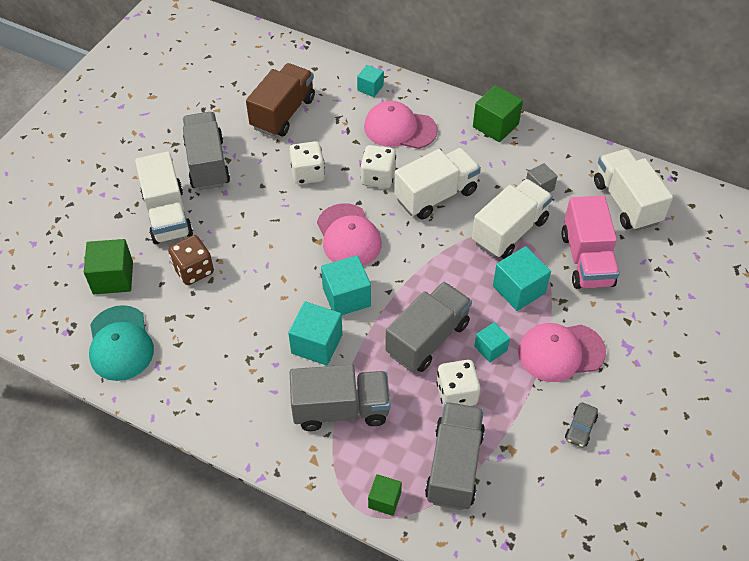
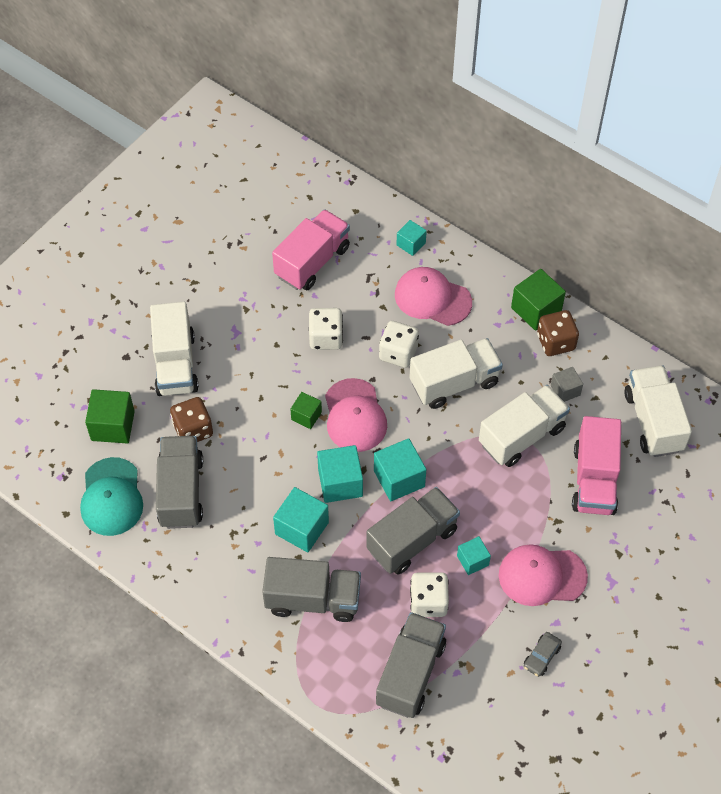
camera: 10 degrees right, 5 degrees up
(207, 164) = (224, 311): grey truck -> grey truck (181, 492)
(283, 113) = (312, 262): brown truck -> pink truck
(384, 500) = (337, 695): green cube -> green cube (306, 416)
(519, 289) = (516, 502): turquoise cube -> turquoise cube (399, 479)
(520, 149) = (555, 342): none -> brown dice

